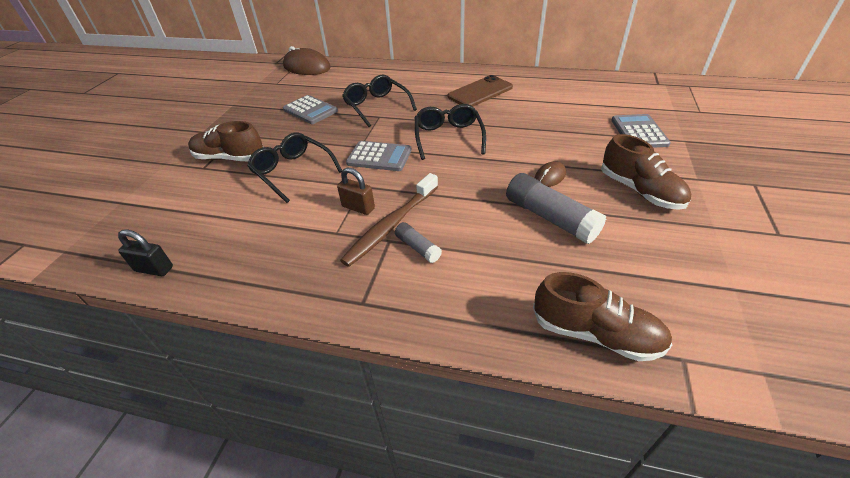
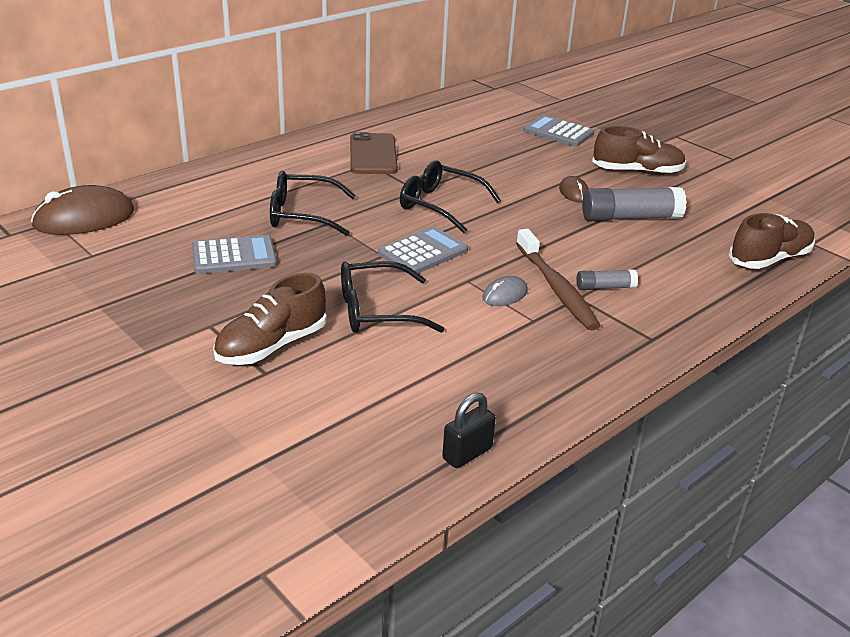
camera: 60 degrees left, 10 degrees down
(358, 207) = (505, 295): brown padlock -> grey mouse

